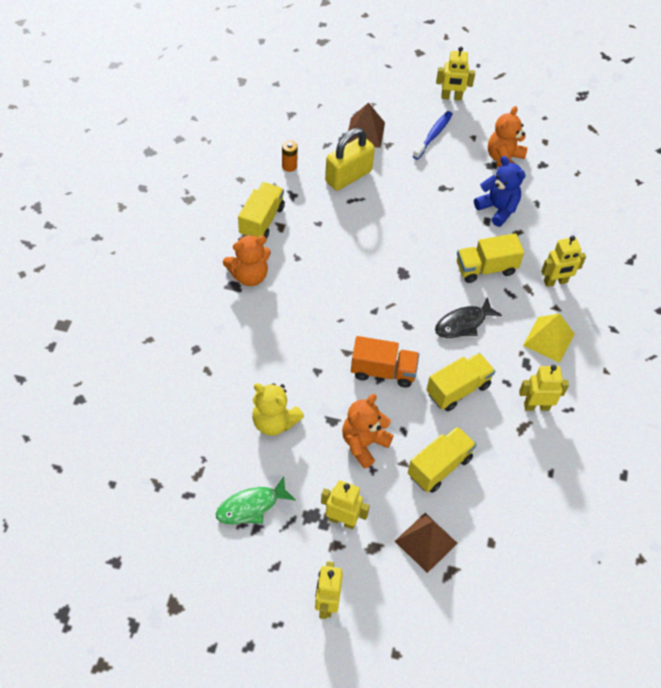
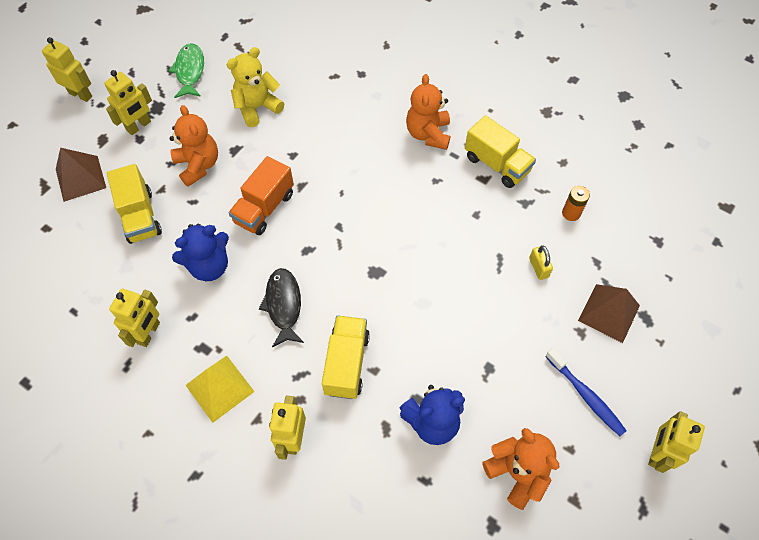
camera: 115 degrees right, 5 degrees up
(348, 176) = (538, 268): yellow padlock -> yellow padlock, size x0.45
(458, 389) = (209, 266): yellow truck -> blue teddy bear

